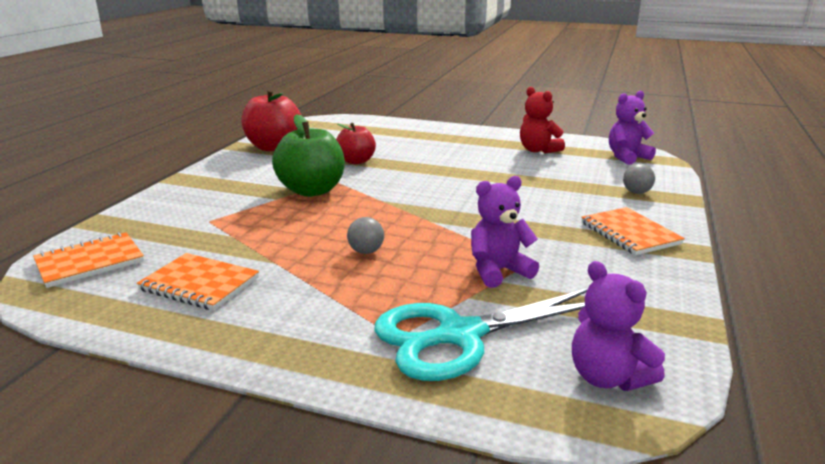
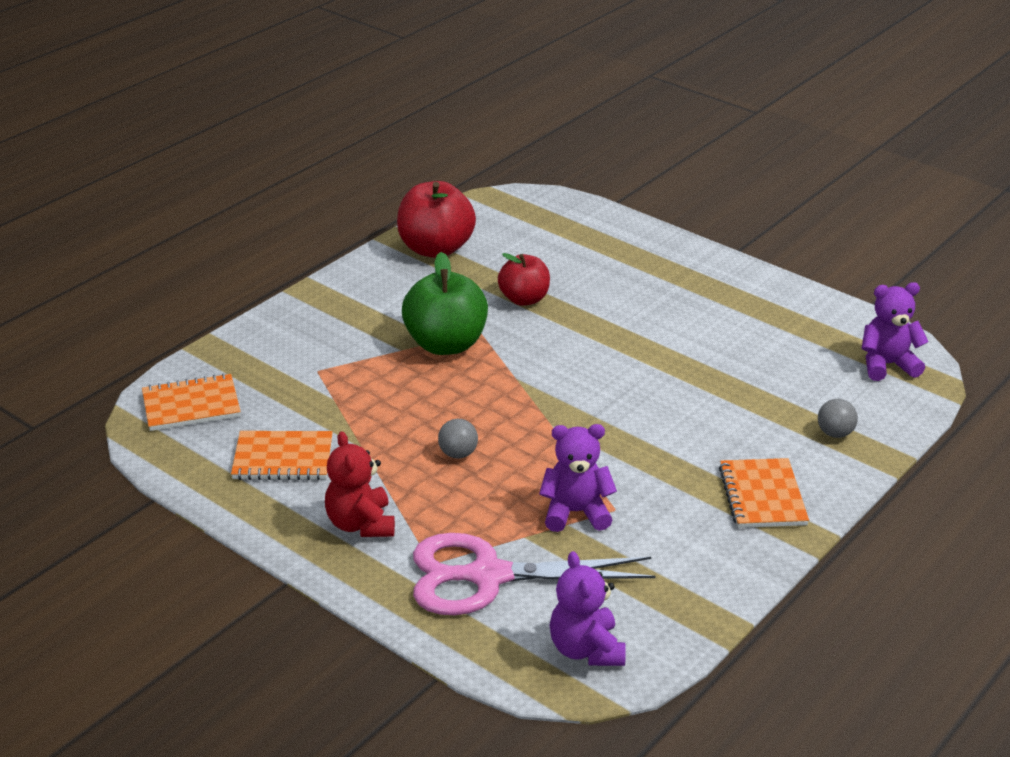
camera: 20 degrees right, 10 degrees up
(199, 284) = (283, 459): orange notebook -> orange notebook turned 45 degrees counterclockwise
(459, 335) = (487, 576): turquoise scissors -> pink scissors
(538, 150) = (776, 325): red teddy bear -> red teddy bear (361, 524)

